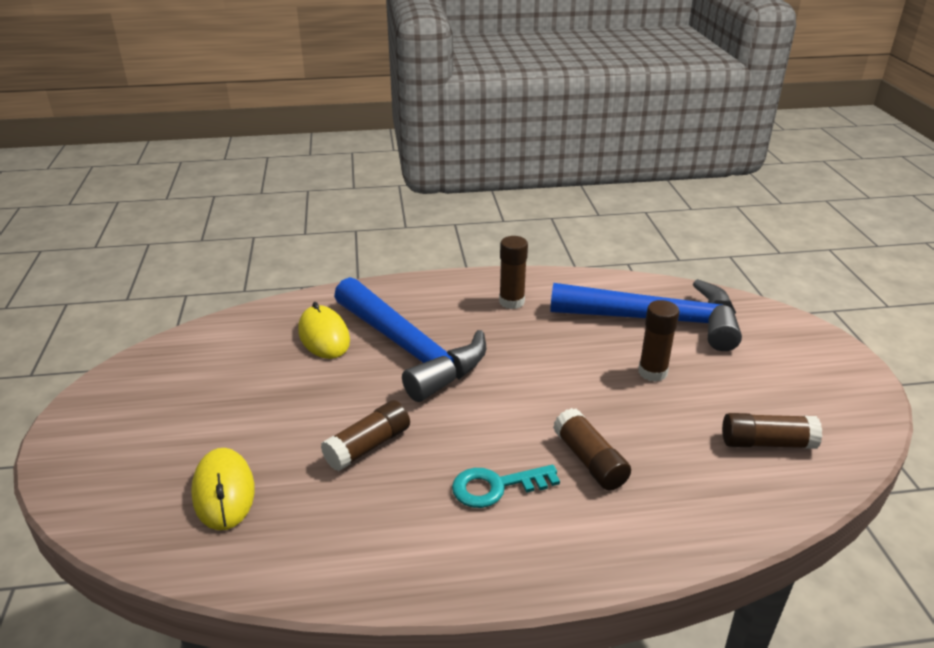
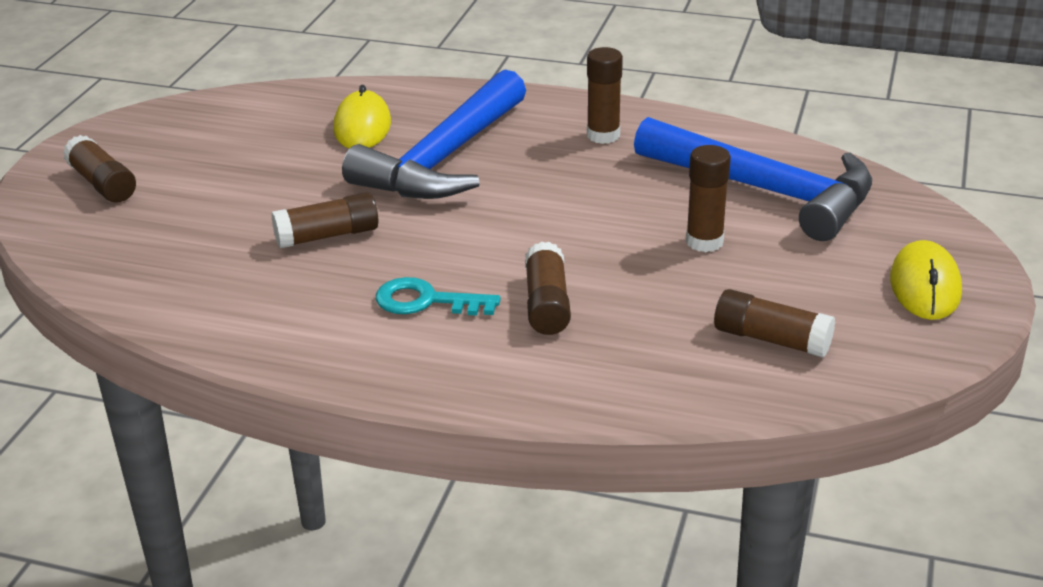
camera: 25 degrees right, 0 degrees up
(125, 449) = (102, 184): none -> brown glue stick
(223, 492) = (165, 239): yellow mouse -> yellow mouse (925, 286)
(410, 350) = (443, 159): blue hammer -> blue hammer turned 45 degrees clockwise

